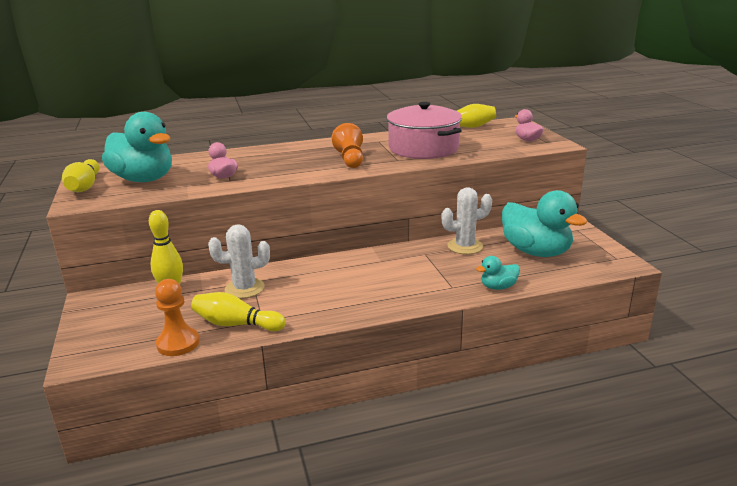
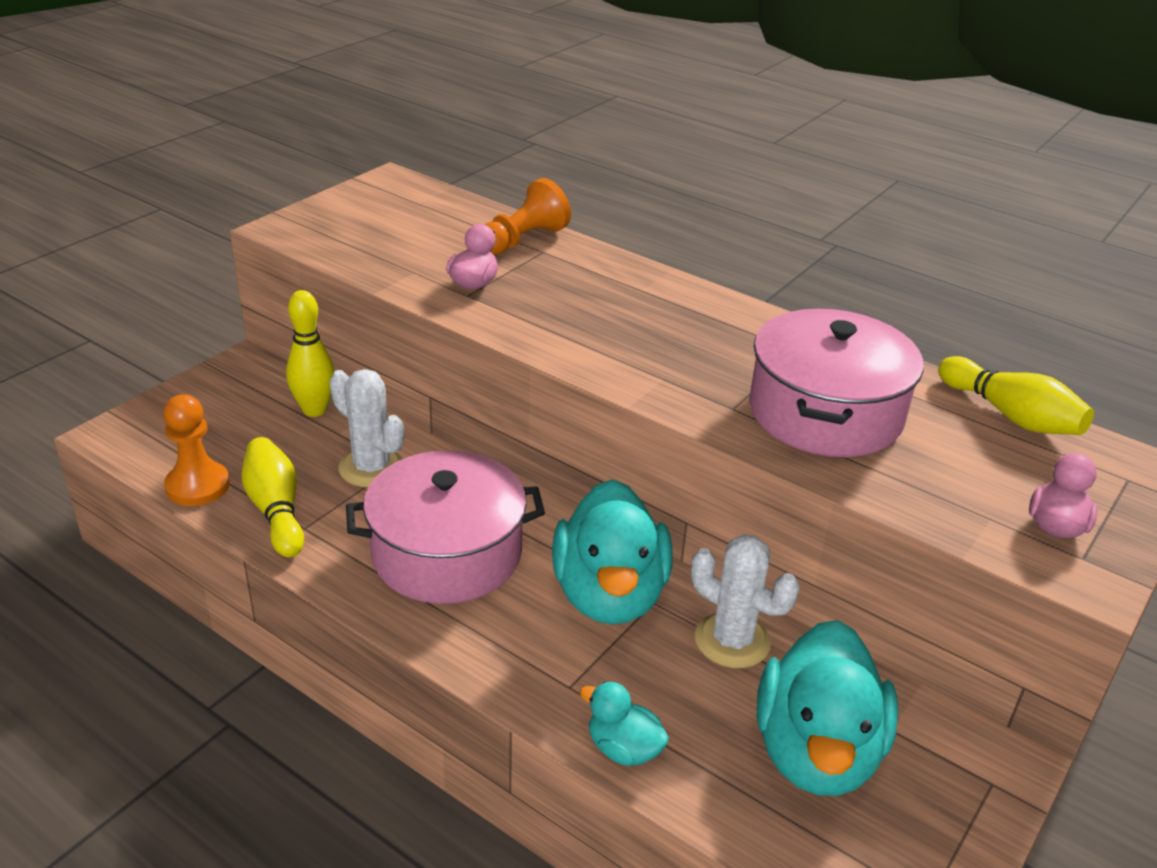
camera: 50 degrees right, 10 degrees up
(84, 186) = (335, 206): yellow bowling pin -> none
(144, 179) = (399, 232): turquoise duck -> turquoise duck (609, 594)
(335, 288) = (447, 553): none -> pink pot
(350, 159) = (673, 360): orange pawn -> orange pawn (523, 240)

